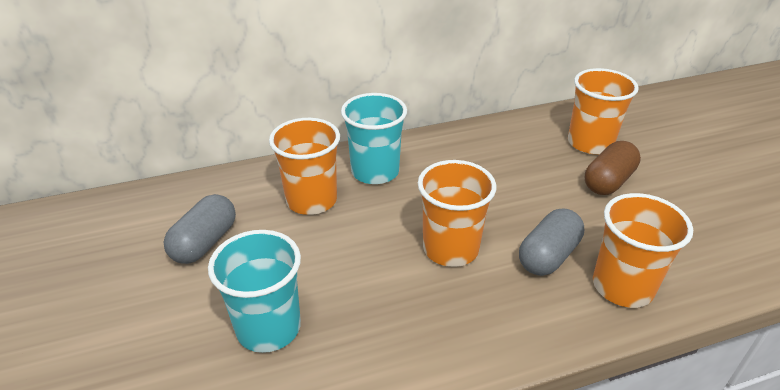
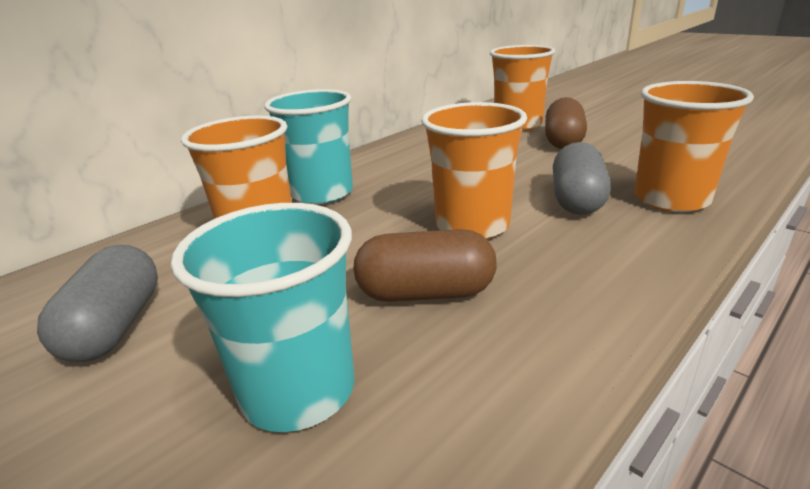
camera: 25 degrees left, 10 degrees down
(376, 294) = (426, 293): none -> brown capsule

